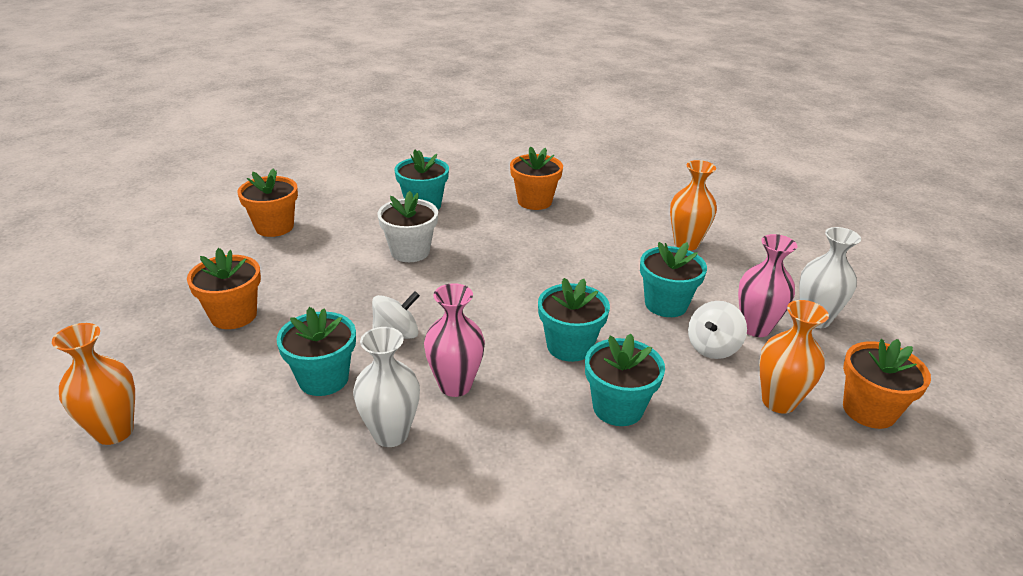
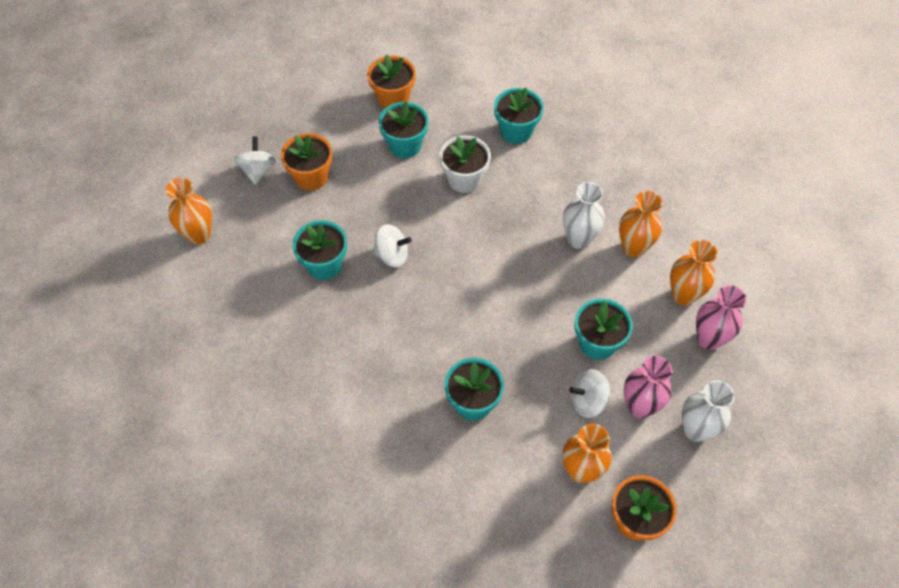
camera: 40 degrees right, 25 degrees up
(155, 337) = (258, 170): none -> white spinning top
(391, 434) = (329, 331): white vase -> white vase (578, 239)
(455, 385) = (393, 320): pink vase -> pink vase (709, 339)
(534, 201) = (608, 175): orange flower pot -> none
(569, 346) = (491, 335): turquoise flower pot -> turquoise flower pot (405, 145)
(611, 233) = (633, 248): none -> orange vase

